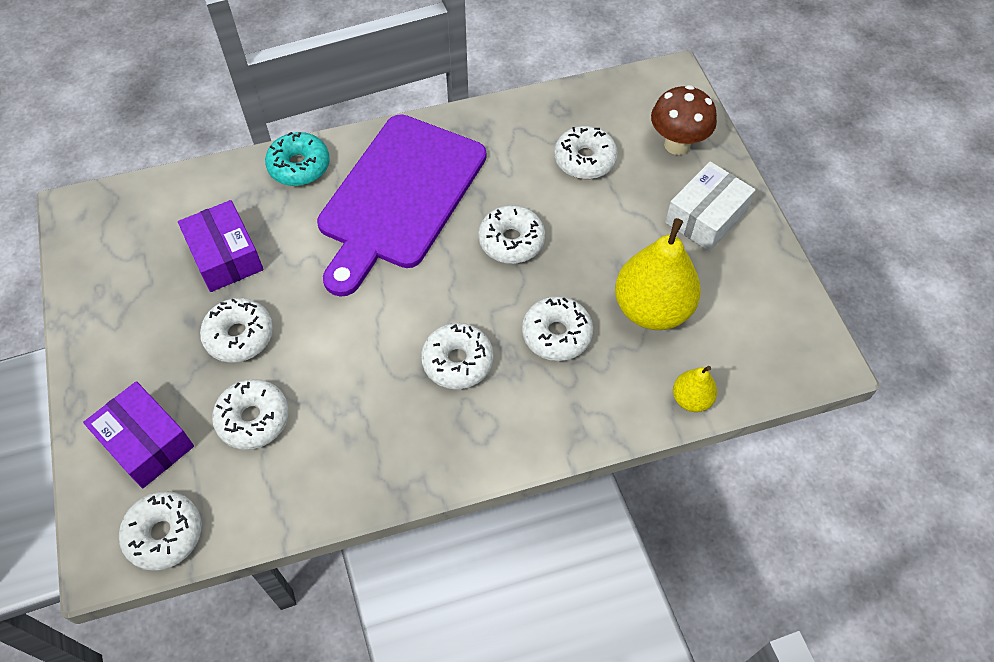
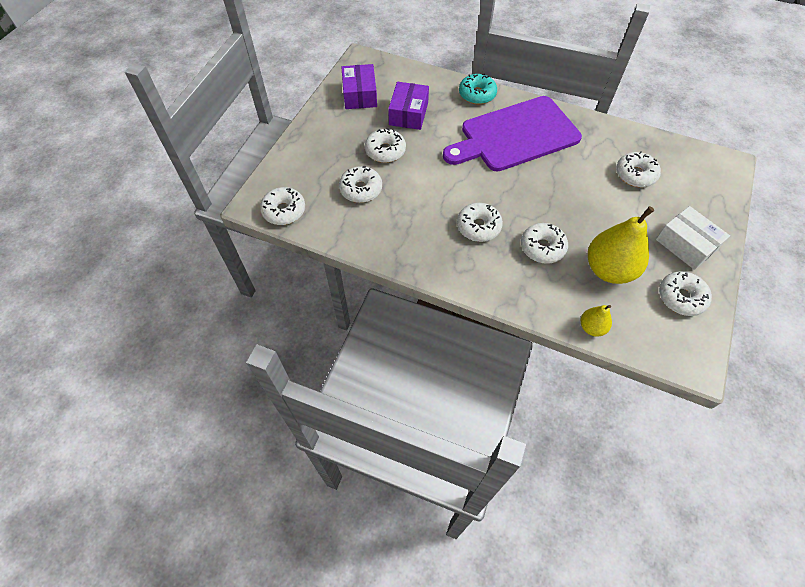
camera: 40 degrees right, 0 degrees up
(146, 442) = (308, 169): purple box -> purple box (360, 95)
(511, 241) = (557, 189): white donut -> white donut (681, 297)
(677, 145) = (701, 198): brown mushroom -> none
(706, 217) = (686, 245): white box -> white box turned 60 degrees clockwise

